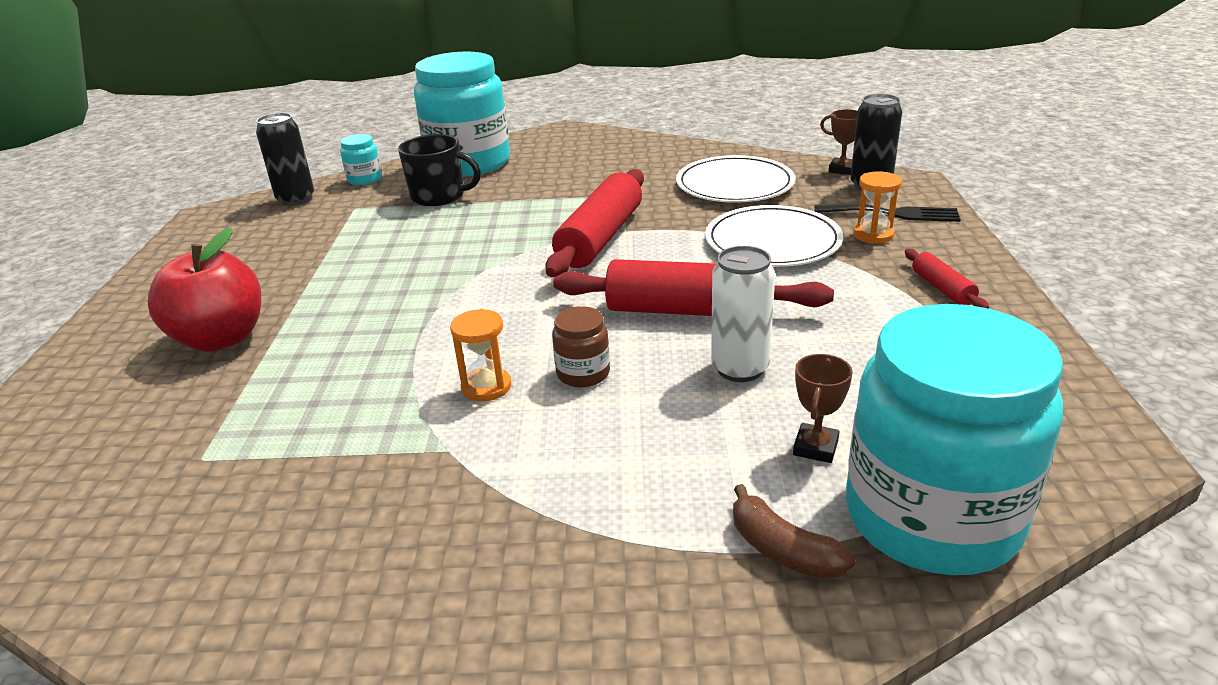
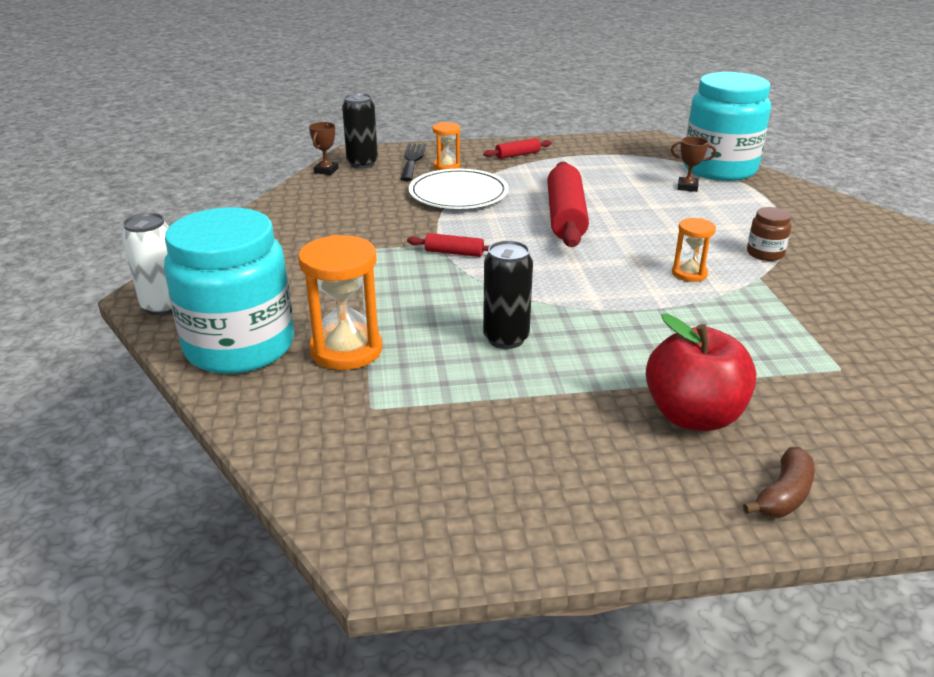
camera: 100 degrees left, 0 degrees up
(296, 199) = (334, 472): black can -> black can (506, 339)
(365, 179) = (271, 423): turquoise jar -> none
(439, 196) = (346, 350): black mug -> orange hourglass
(583, 373) = (656, 244): brown jar -> brown jar (765, 253)
(600, 238) = (454, 253): red rolling pin -> red rolling pin, size x0.47
(735, 185) = (348, 206): white plate -> none
(739, 368) = (627, 203): white can -> white can (163, 306)
(783, 550) = (763, 194): brown banana -> brown banana (783, 495)

